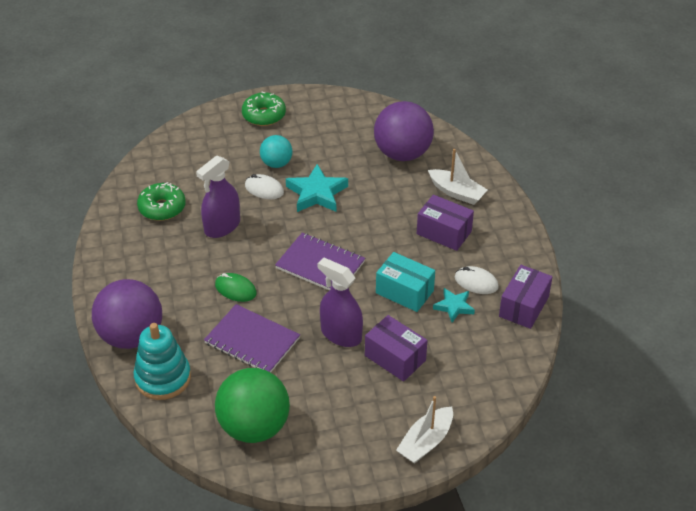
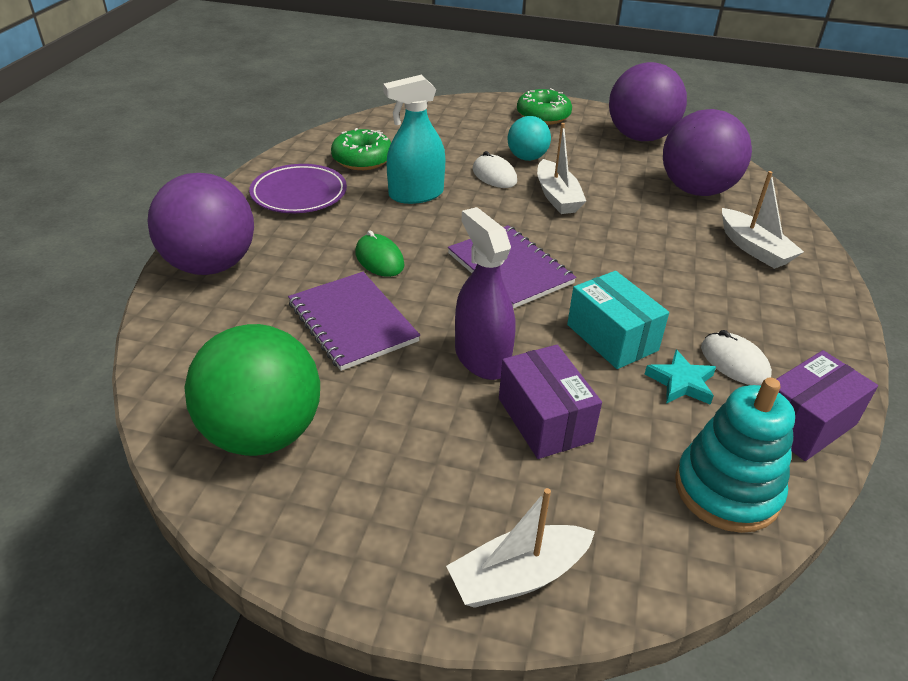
camera: 25 degrees right, 5 degrees down
(142, 256) = (299, 194): none -> purple plate
(163, 378) = (202, 323): turquoise stacking toy -> turquoise stacking toy (727, 490)
(222, 226) = (416, 194): purple spray bottle -> turquoise spray bottle
(317, 193) = (557, 197): turquoise star -> white boat
(343, 114) = (640, 137): none -> purple ball
(444, 233) = (712, 286): purple box -> none

